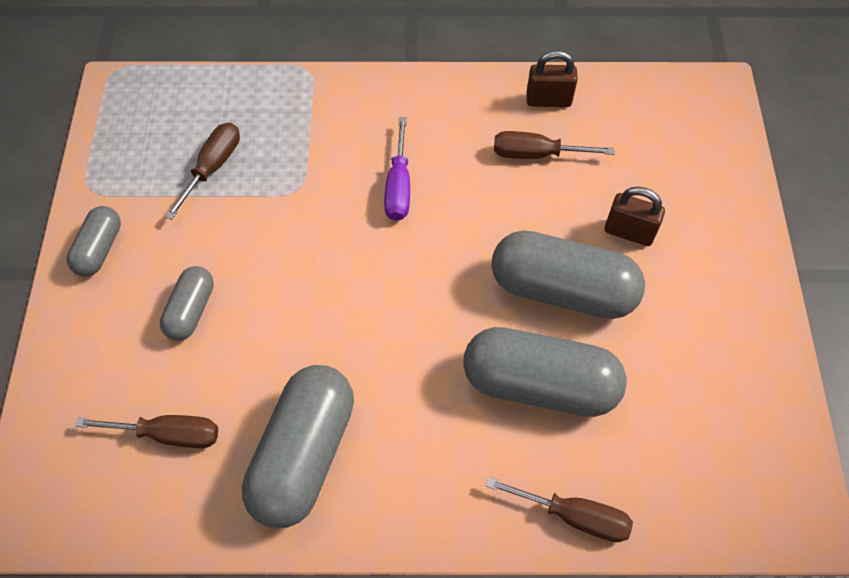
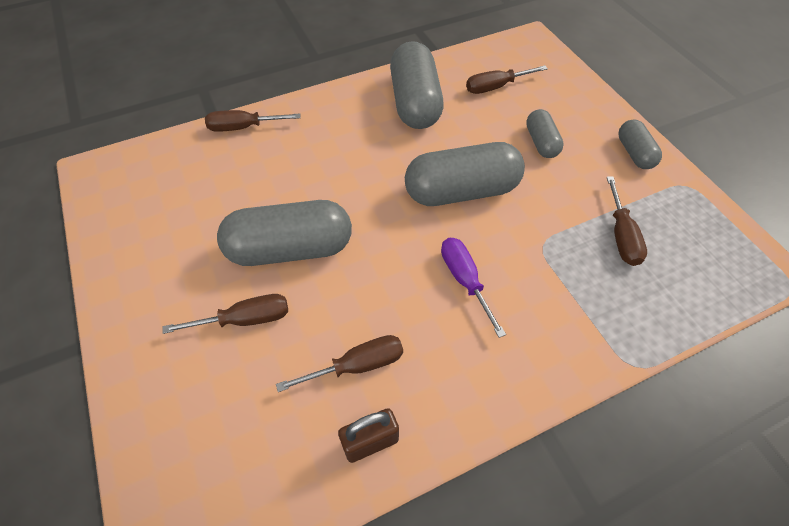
camera: 155 degrees right, 5 degrees down
(539, 384) = (287, 183): grey capsule -> grey capsule (461, 191)
(629, 232) = (245, 319): brown padlock -> brown screwdriver

